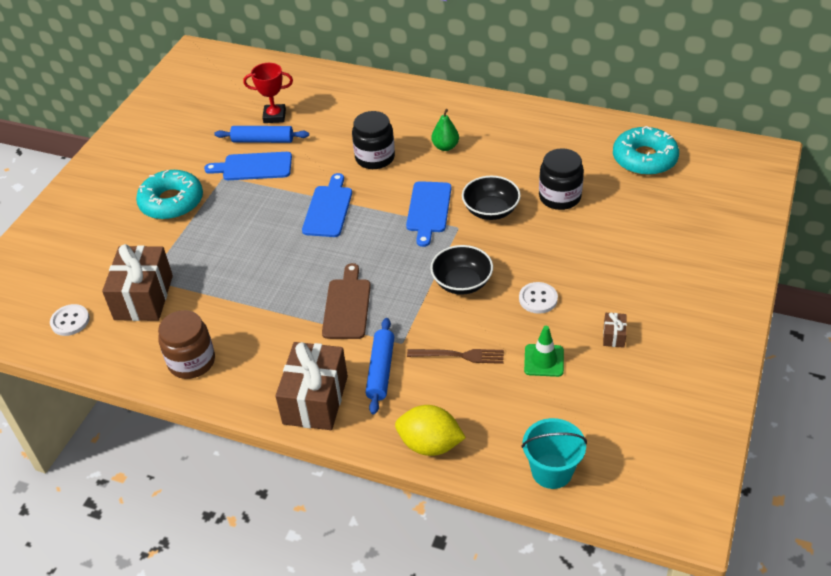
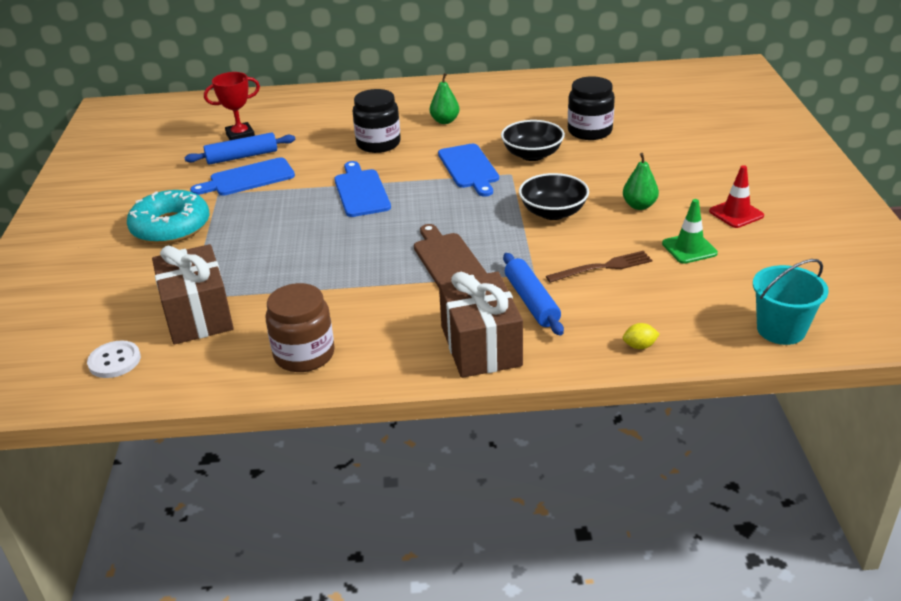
camera: 25 degrees left, 10 degrees down
(430, 444) = (639, 346): yellow lemon -> yellow lemon, size x0.44
(538, 299) = (639, 205): white button -> green pear
(613, 336) = (736, 213): brown gift -> red traffic cone
(644, 159) = (641, 90): turquoise donut -> none

